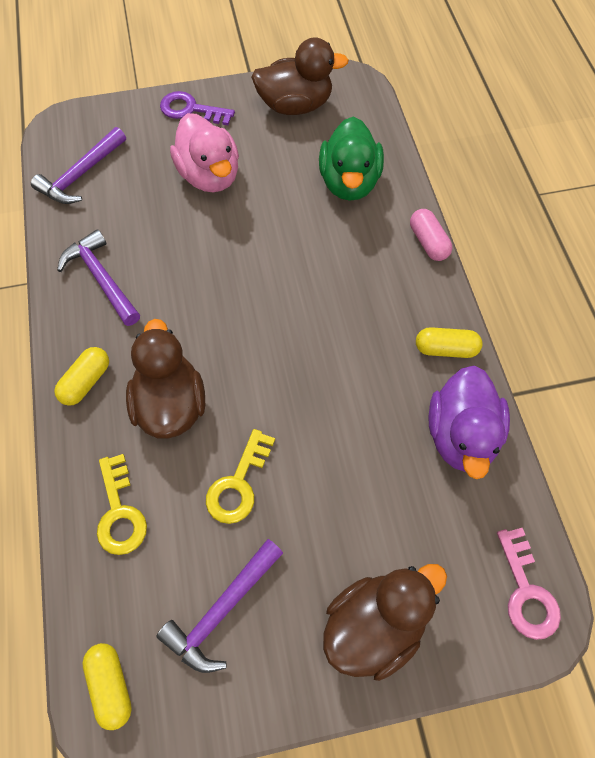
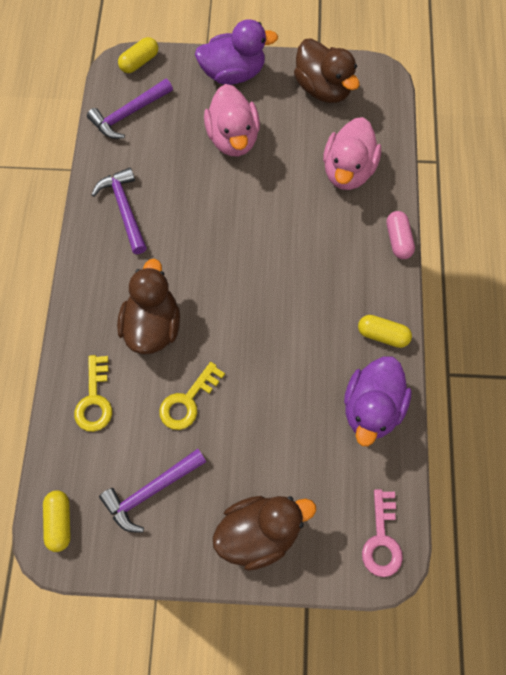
camera: 15 degrees right, 5 degrees up
(86, 382) = (93, 292): yellow capsule -> yellow capsule (139, 62)
(191, 109) = (233, 73): purple key -> purple duck
(295, 105) = (323, 88): brown duck -> brown duck turned 45 degrees clockwise
(349, 182) = (348, 171): green duck -> pink duck

